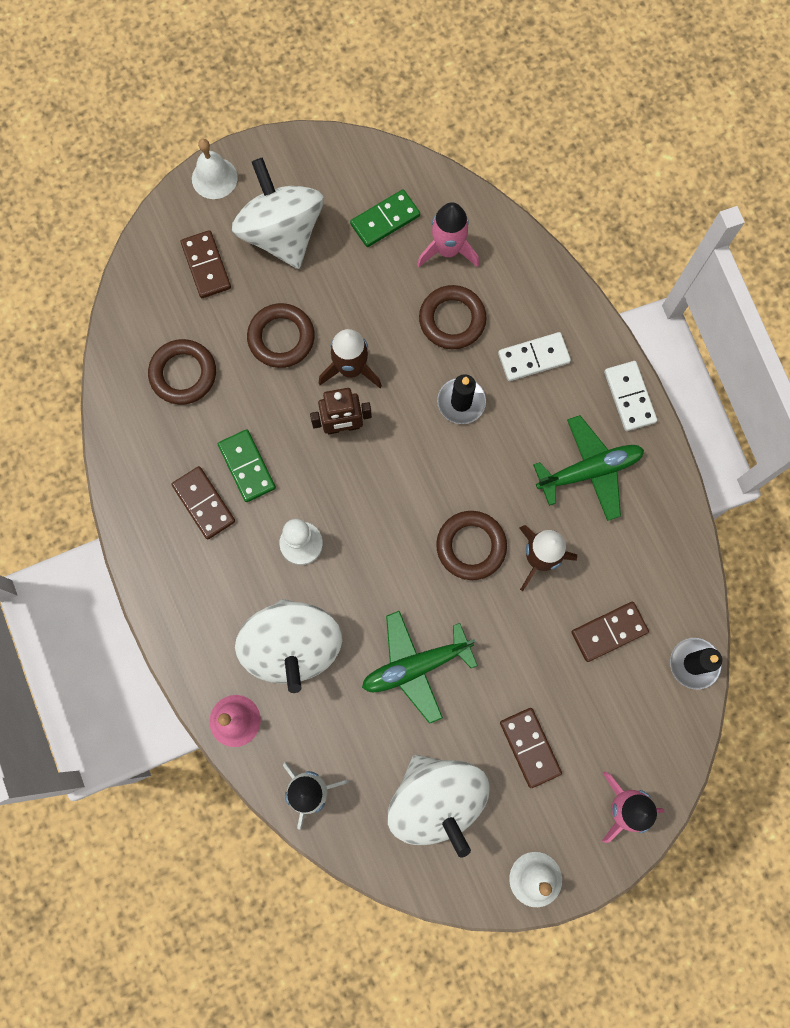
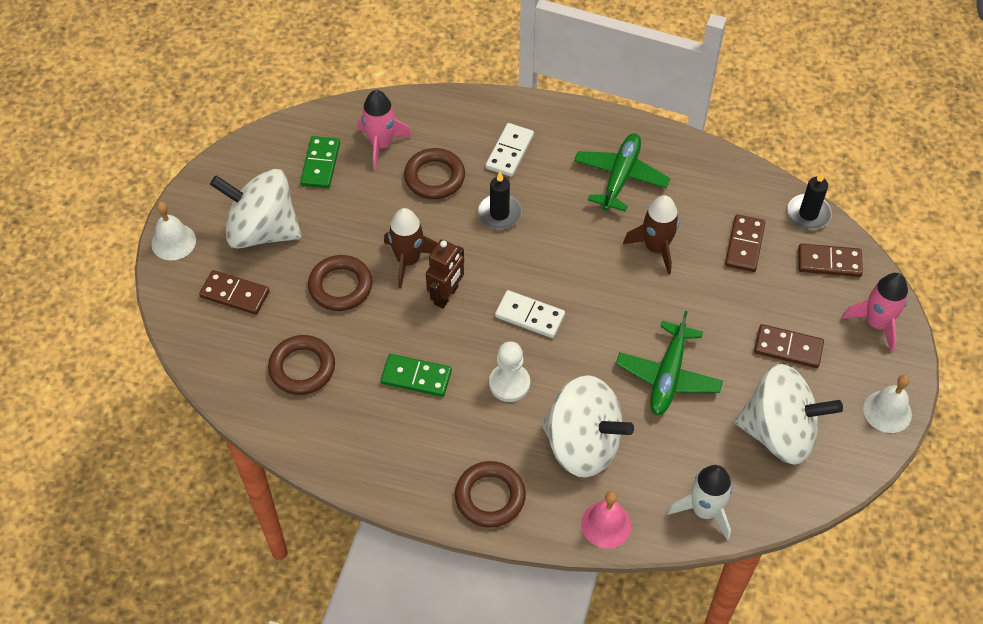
camera: 50 degrees left, 20 degrees down
(204, 503) = (416, 426): brown domino -> brown domino (829, 262)
(471, 546) = (610, 281): brown ring -> brown ring (490, 497)
(629, 397) = (590, 120): white domino -> white domino (529, 316)

